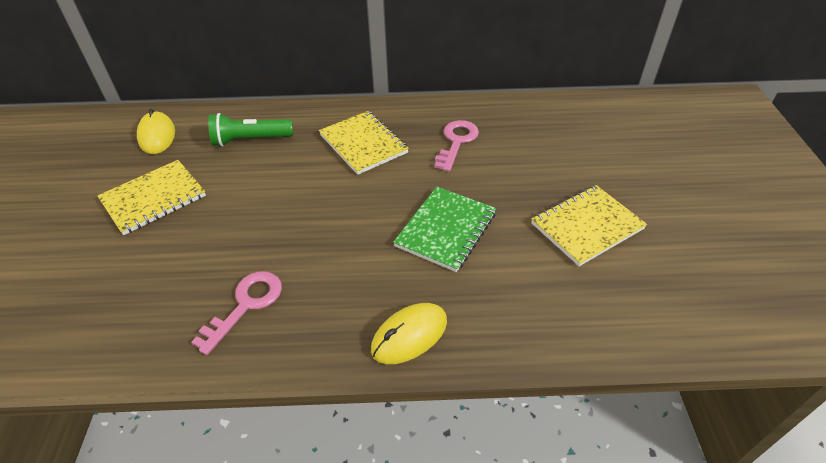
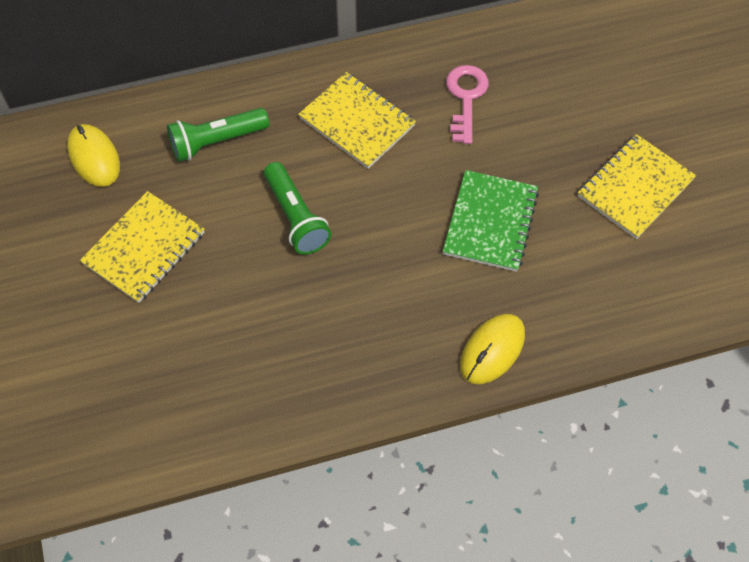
camera: 15 degrees left, 15 degrees up
(246, 304) = (317, 354): pink key -> none
(283, 198) = (296, 217): none -> green flashlight

